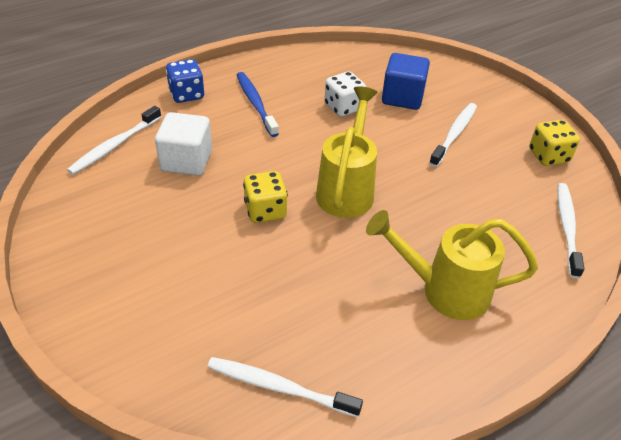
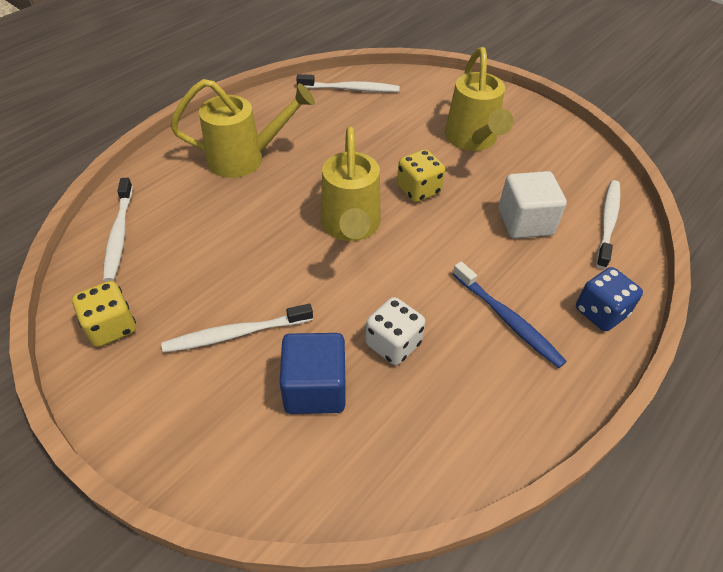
camera: 165 degrees right, 5 degrees up
(168, 256) = (472, 141): none -> yellow watering can
(454, 134) = (235, 334): white toothbrush -> white toothbrush turned 60 degrees clockwise

